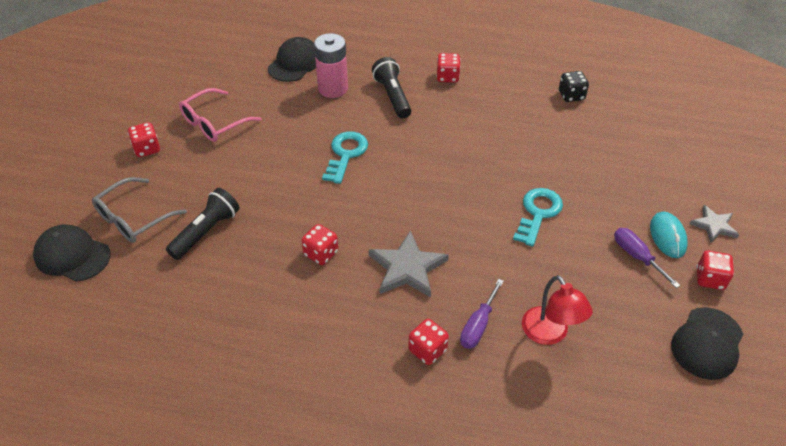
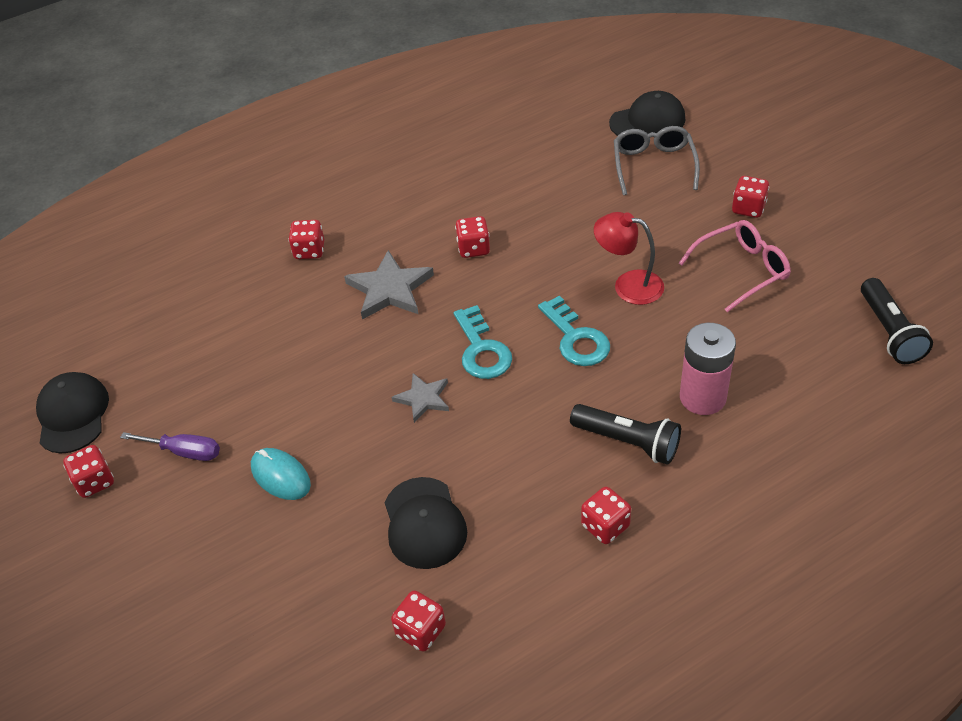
camera: 140 degrees right, 0 degrees up
(206, 232) = (585, 197): black flashlight -> black flashlight (889, 332)
(214, 123) = (741, 270): pink glasses -> pink glasses turned 60 degrees clockwise
(295, 63) = (795, 394): black cap -> black cap (424, 523)
(478, 325) = (286, 292): purple screwdriver -> none
(538, 213) = (320, 424): turquoise key -> turquoise key (482, 350)
(550, 334) = (221, 326): red lamp -> red lamp (628, 285)
(571, 95) = (421, 631): black dice -> red dice
(667, 236) = (163, 499): turquoise mouse -> turquoise mouse (280, 476)
(714, 225) = (116, 554): grey star -> grey star (423, 398)

